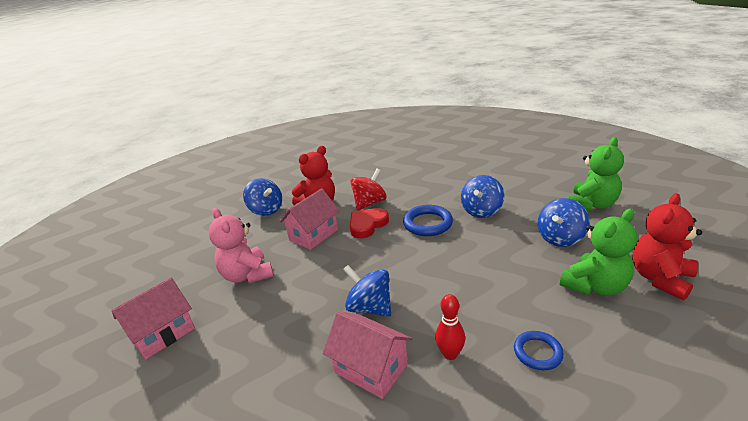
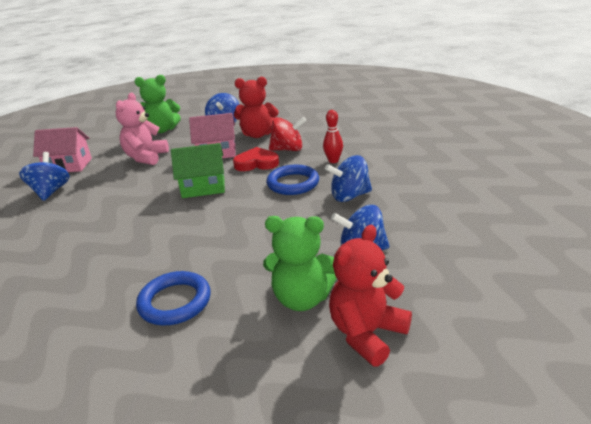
camera: 45 degrees right, 0 degrees up
(365, 265) = (203, 187): none -> green house
(370, 307) = (157, 212): blue spinning top -> blue spinning top (50, 192)
(371, 368) = (95, 242): pink house -> none
(450, 354) = (137, 264): red bowling pin -> red bowling pin (333, 161)
(537, 352) = (175, 302): blue ring -> blue ring, size x1.56
(591, 205) = (457, 245): green teddy bear -> green teddy bear (162, 130)
(660, 278) = (367, 334): red teddy bear -> red teddy bear turned 45 degrees counterclockwise

